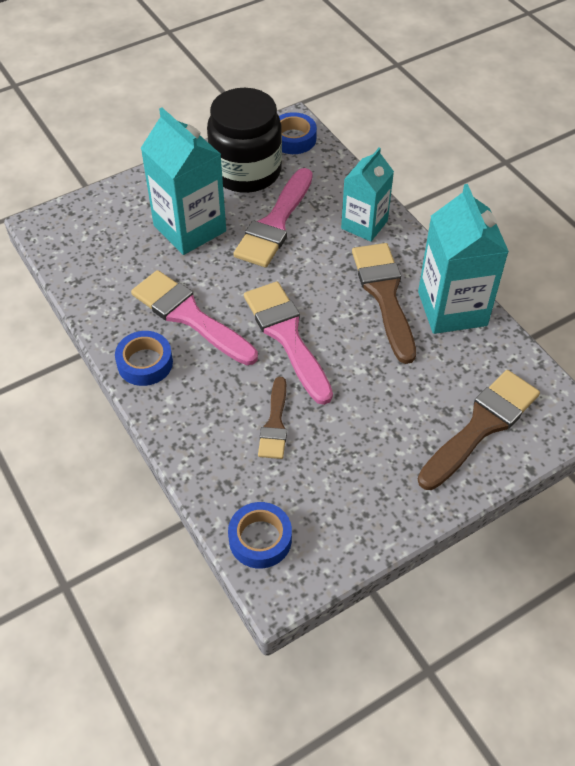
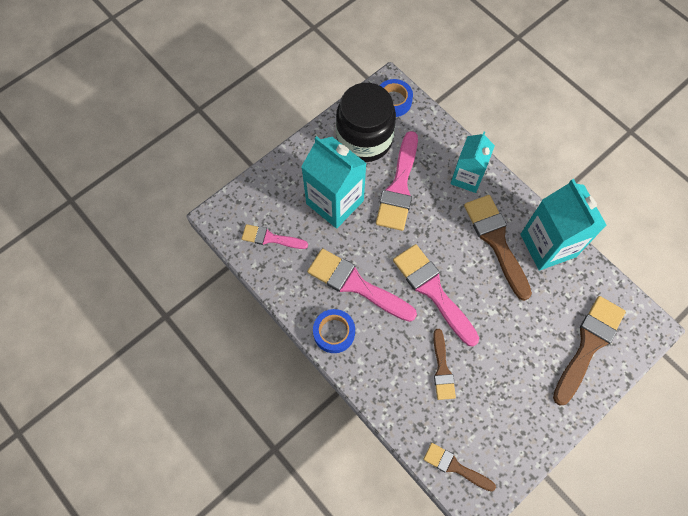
camera: 10 degrees left, 15 degrees up
(98, 254) = (270, 238): none -> pink brush
(260, 539) = (455, 466): blue tape -> brown brush

